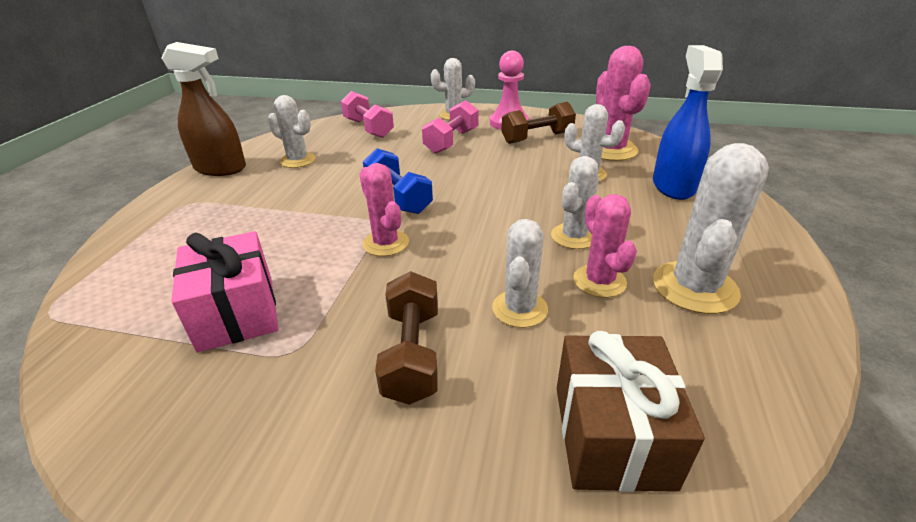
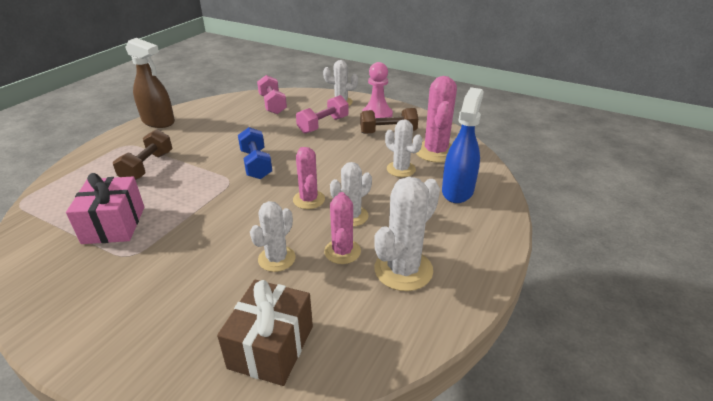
camera: 15 degrees right, 0 degrees up
(298, 160) = (210, 123): white cactus -> none
(386, 243) = (226, 196): pink cactus -> pink cactus (309, 200)
(412, 354) = (194, 272): brown dumbbell -> brown dumbbell (147, 167)

